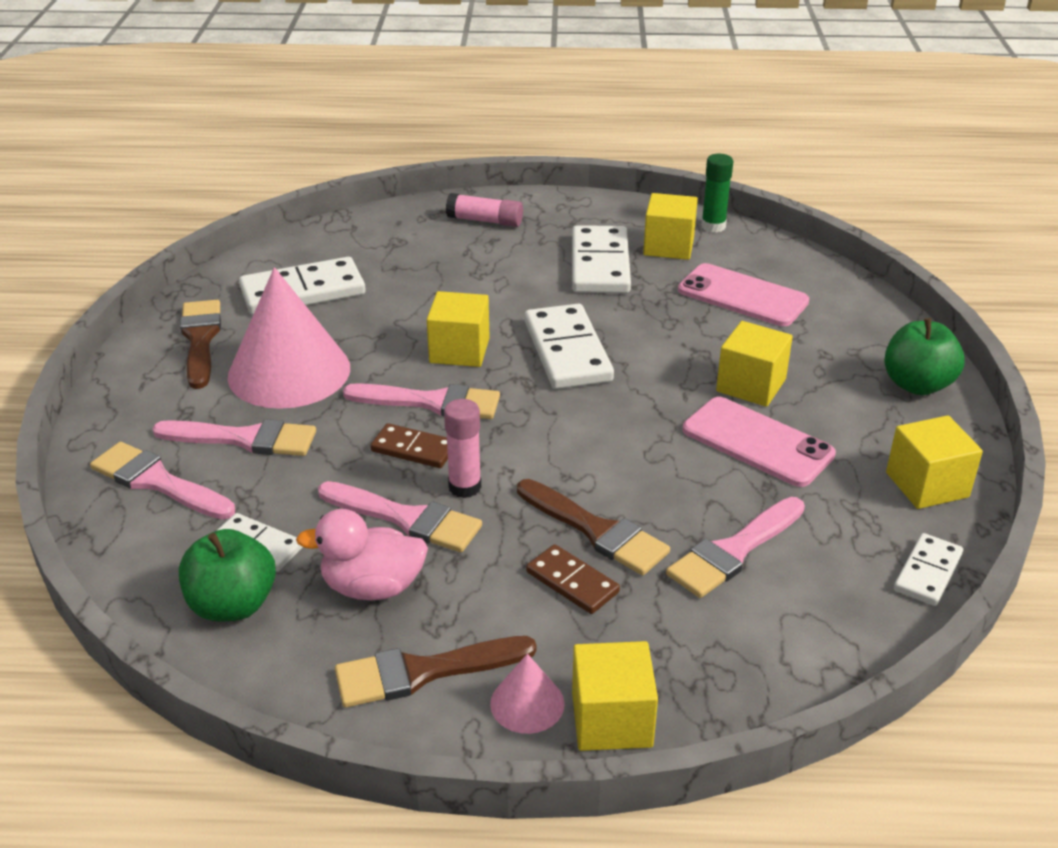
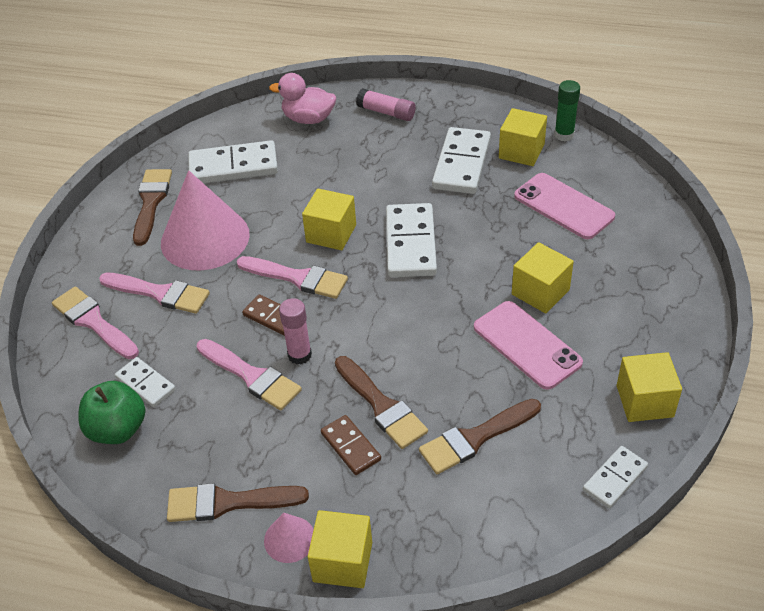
camera: 15 degrees right, 10 degrees up
(372, 587) = (213, 429): pink duck -> pink duck (308, 119)
(733, 551) = (475, 438): pink brush -> brown brush
(917, 385) = (673, 308): green apple -> none

